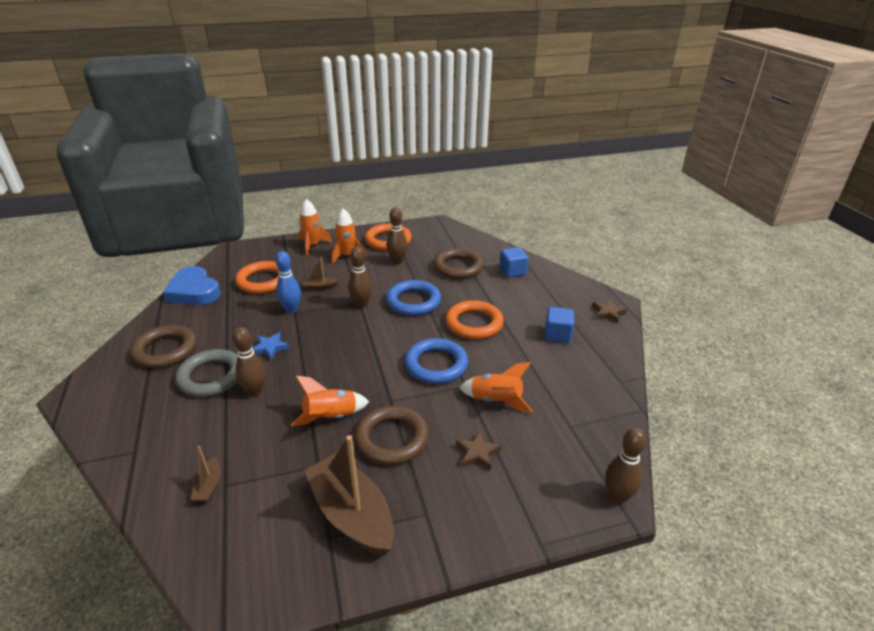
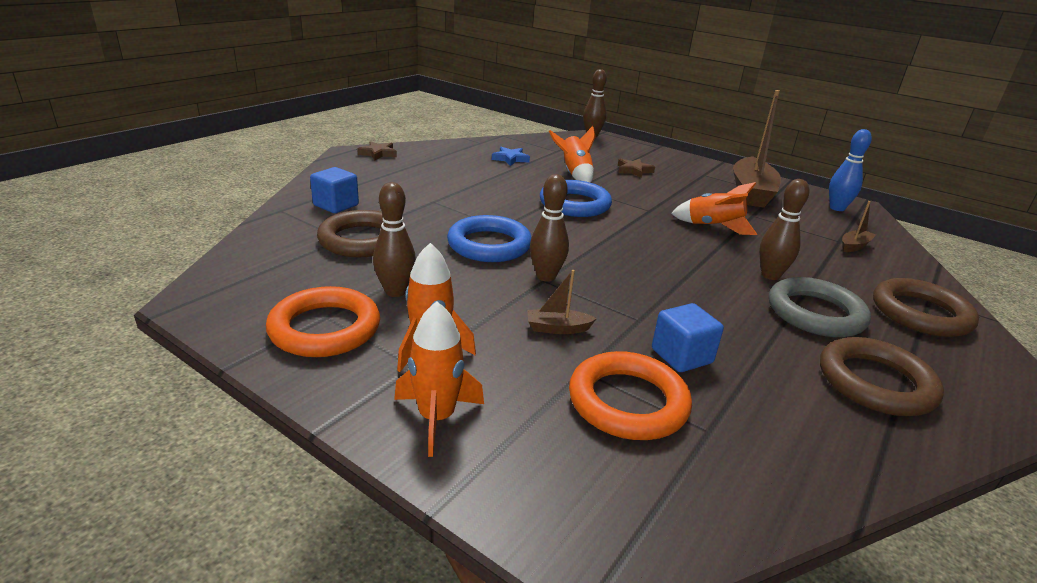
camera: 130 degrees left, 5 degrees down
(194, 291) = (781, 475): blue heart -> none
(270, 348) = (717, 300): blue star -> blue star (510, 159)
(291, 309) = (639, 325): blue bowling pin -> blue bowling pin (837, 208)
(320, 287) = (557, 328): brown boat -> brown boat turned 135 degrees clockwise
(392, 439) = (680, 198): brown ring -> brown ring (920, 313)
(474, 323) = (483, 203): orange ring -> none
(557, 335) = (447, 167): blue cube -> blue cube (681, 356)

